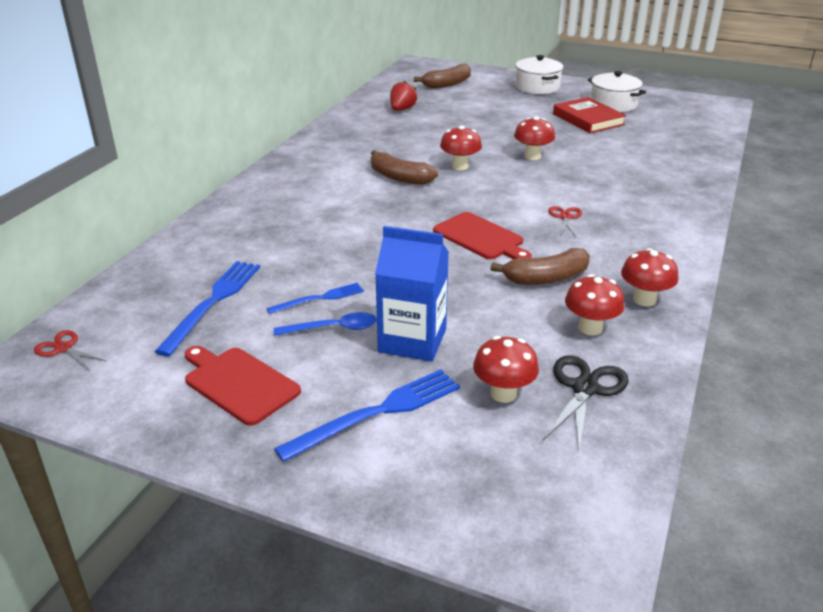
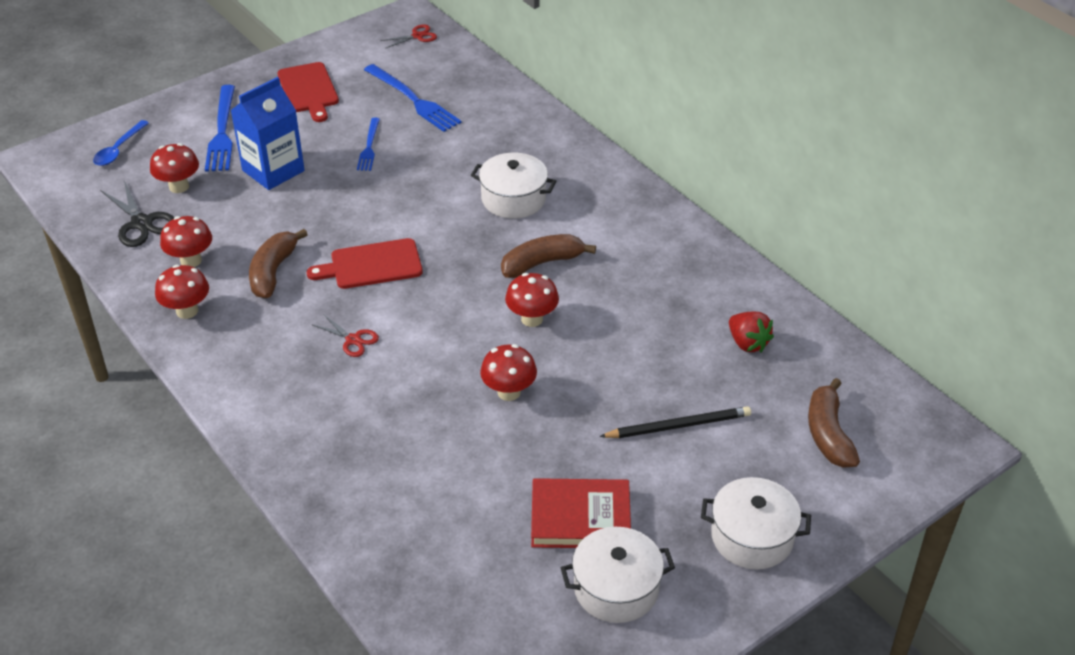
camera: 120 degrees right, 10 degrees up
(238, 383) = (308, 90): red cutting board -> red cutting board turned 90 degrees clockwise
(333, 207) = (513, 199): none -> white pot
(333, 328) = (325, 142): blue spoon -> blue spoon (118, 149)
(490, 112) = (678, 426): none -> black pencil

